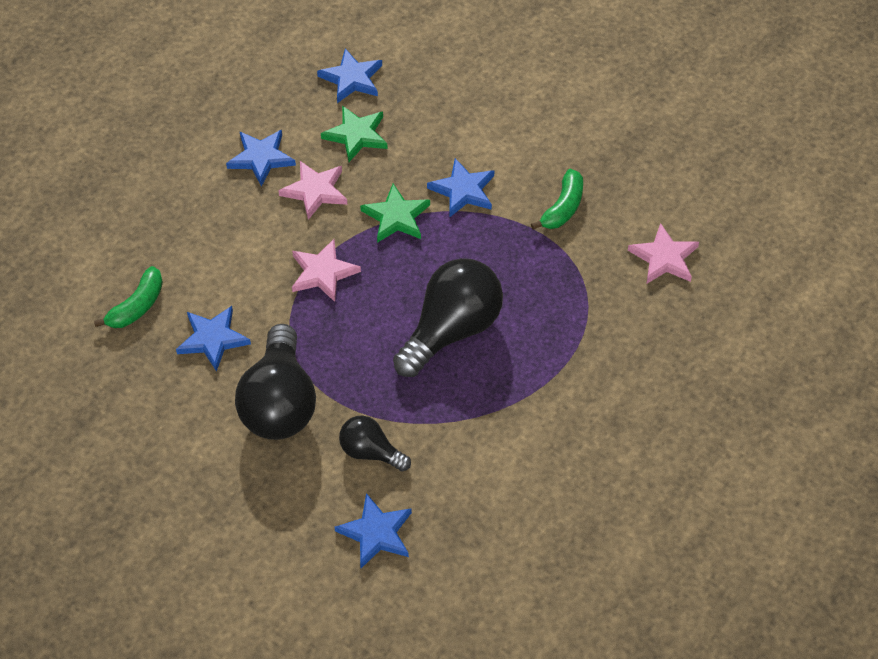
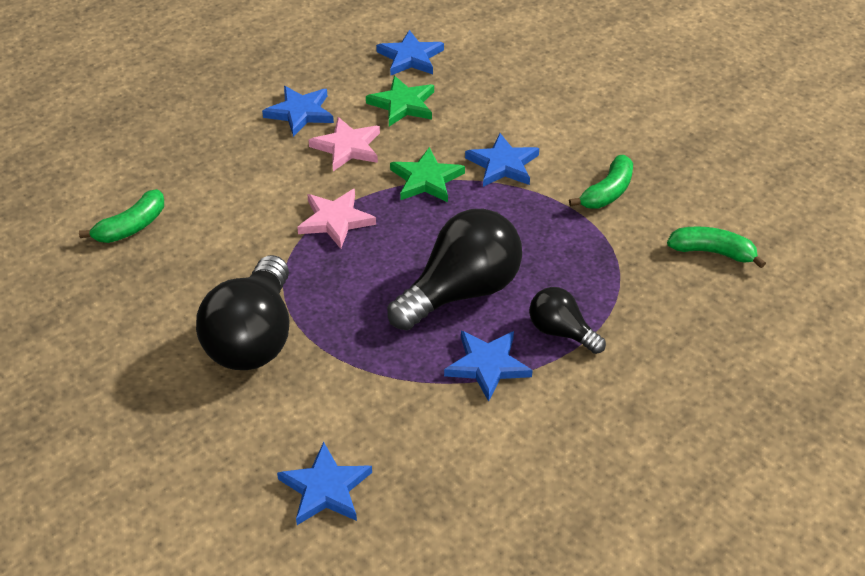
camera: 10 degrees right, 10 degrees down
(213, 339) = (200, 267): blue star -> blue star (487, 365)
(370, 452) = (341, 401): black light bulb -> black light bulb (561, 332)
(664, 258) = (713, 252): pink star -> green banana

